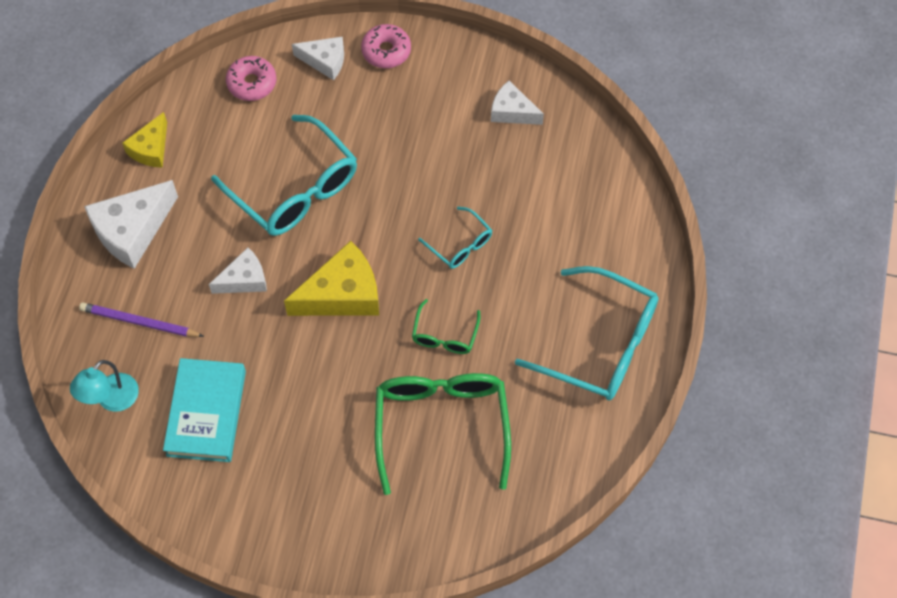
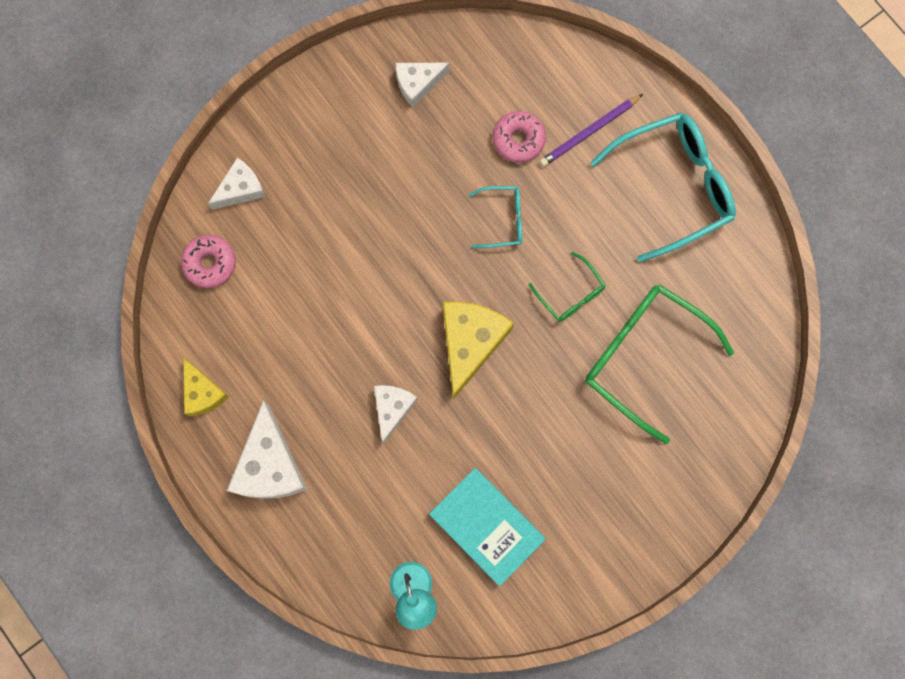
camera: 50 degrees left, 15 degrees up
(139, 322) = (361, 520): purple pencil -> purple pencil (589, 132)
(295, 189) = (343, 306): turquoise glasses -> none
(386, 51) = (274, 133): pink donut -> pink donut (518, 140)

